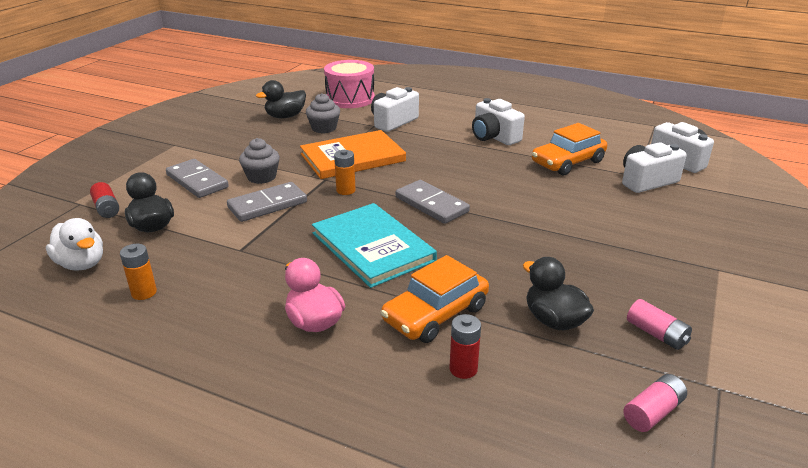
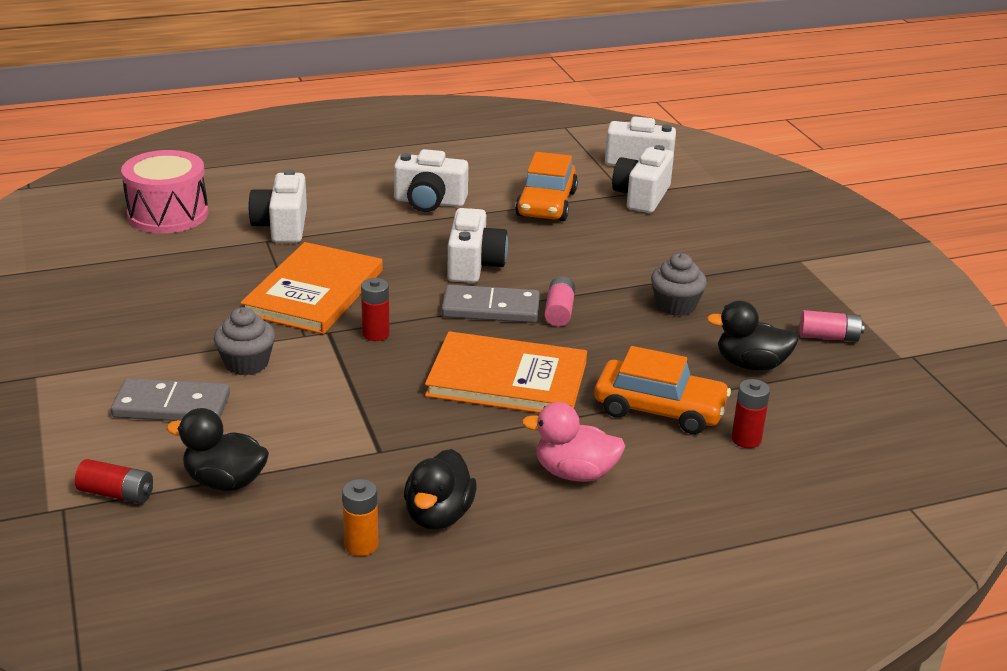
camera: 45 degrees left, 0 degrees up
(81, 264) = (225, 562): white duck -> none
(267, 205) = (317, 391): grey domino -> none
(285, 116) = (123, 273): black duck -> black duck (438, 515)
(324, 128) = (208, 269): grey cupcake -> grey cupcake (675, 305)
(345, 190) = (376, 334): orange battery -> red battery
(372, 247) = (507, 379): turquoise book -> orange book
(435, 314) = (659, 409): orange car -> orange car turned 75 degrees counterclockwise
(463, 178) = (474, 265): none -> white camera
(653, 412) = (899, 396): pink battery -> pink battery (559, 311)

